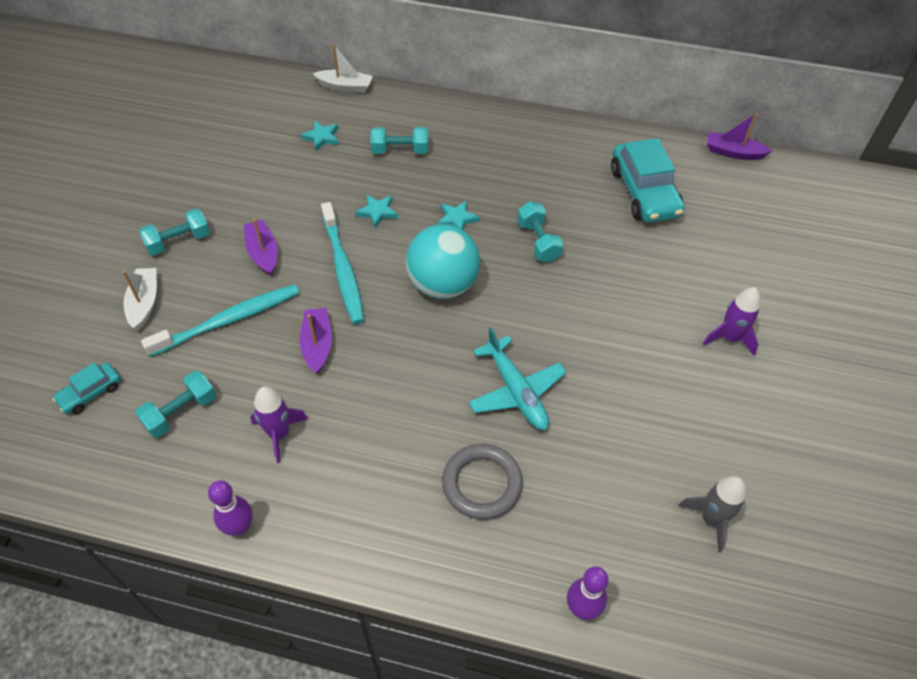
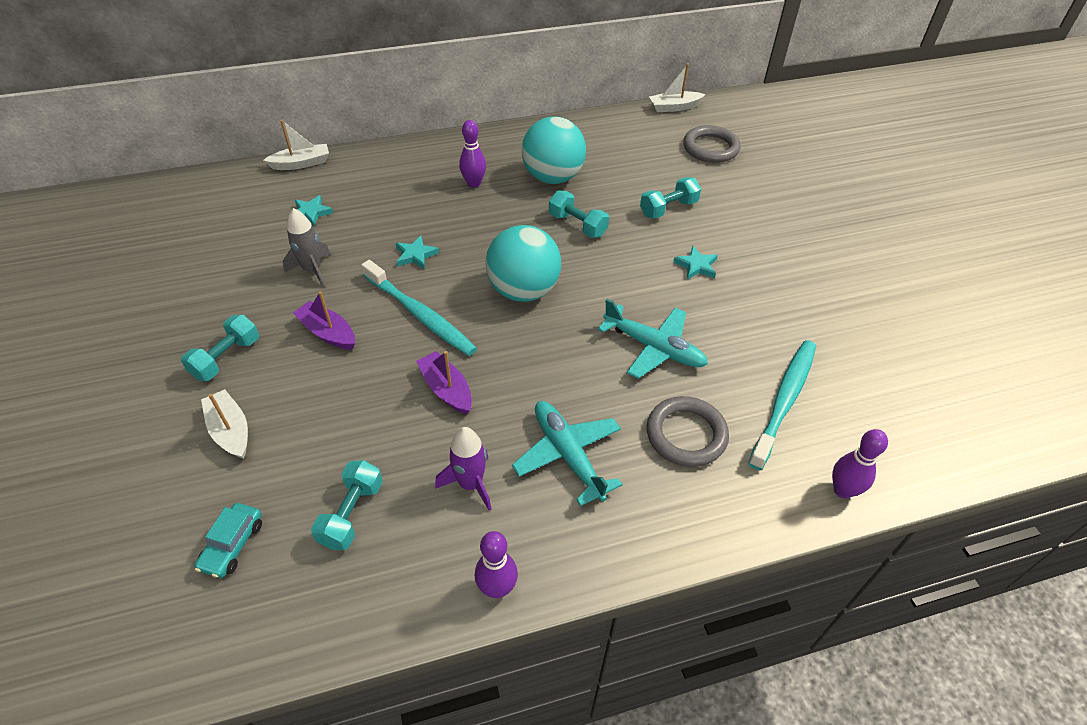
camera: 30 degrees left, 5 degrees down
(229, 320) = (338, 406): turquoise toothbrush -> turquoise toothbrush (784, 400)
(370, 450) = (568, 455): none -> turquoise plane
(400, 150) = (397, 198): turquoise dumbbell -> turquoise dumbbell (668, 208)
(457, 219) = (493, 233): turquoise star -> turquoise star (696, 266)
(475, 162) = (474, 183): none -> purple bowling pin
(551, 184) = (553, 177): none -> turquoise ball
(644, 192) = (631, 158): turquoise car -> none
(711, 519) = (876, 373): grey rocket -> grey rocket (313, 270)
(729, 338) = (779, 237): purple rocket -> none
(733, 152) = (674, 107): purple boat -> white boat
(735, 212) = (710, 148): none -> grey ring

